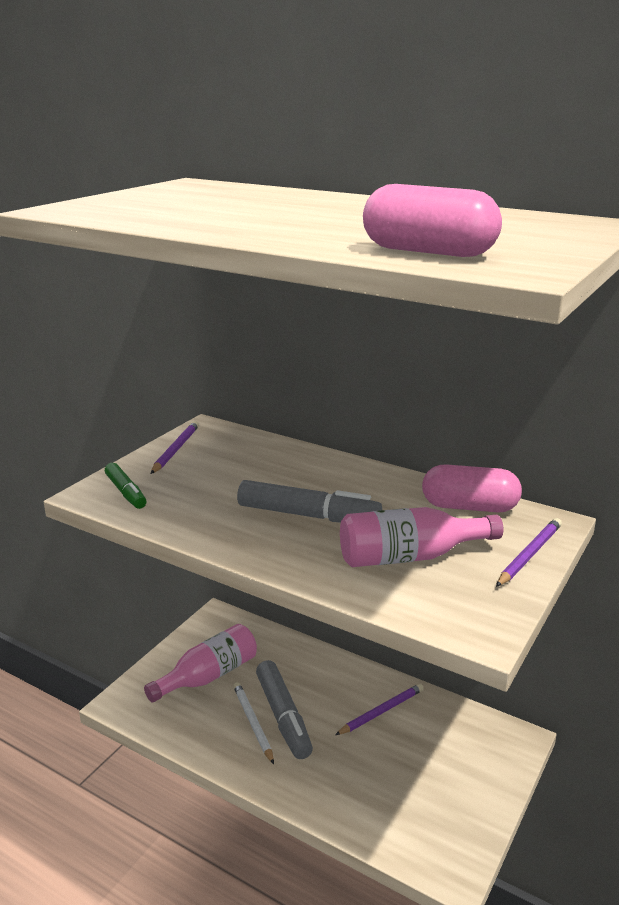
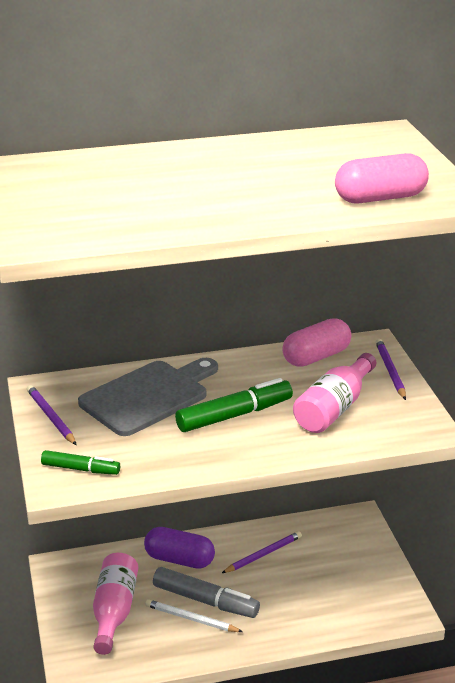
camera: 45 degrees left, 5 degrees up
(268, 468) = (148, 396): none -> grey cutting board
(308, 515) = (234, 415): grey marker -> green marker
(308, 669) = (179, 559): none -> purple capsule
(381, 711) = (263, 554): purple pencil -> purple pencil turned 45 degrees clockwise

